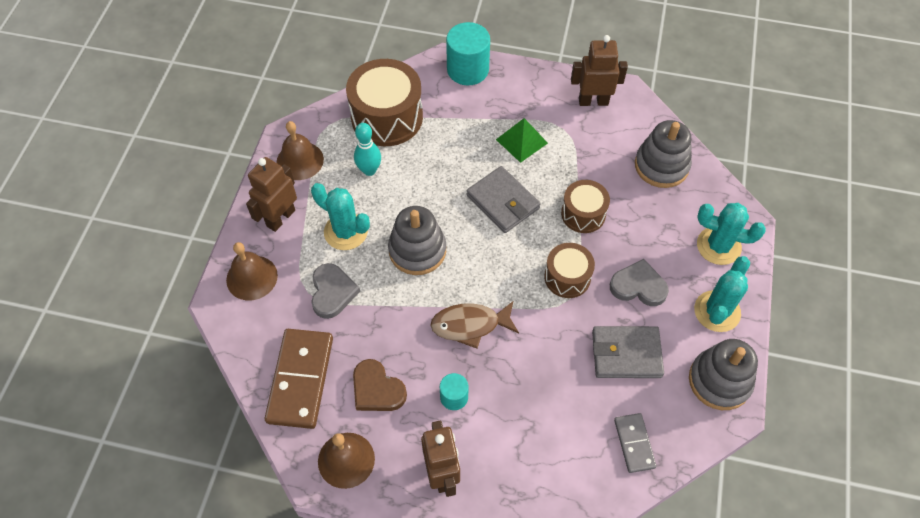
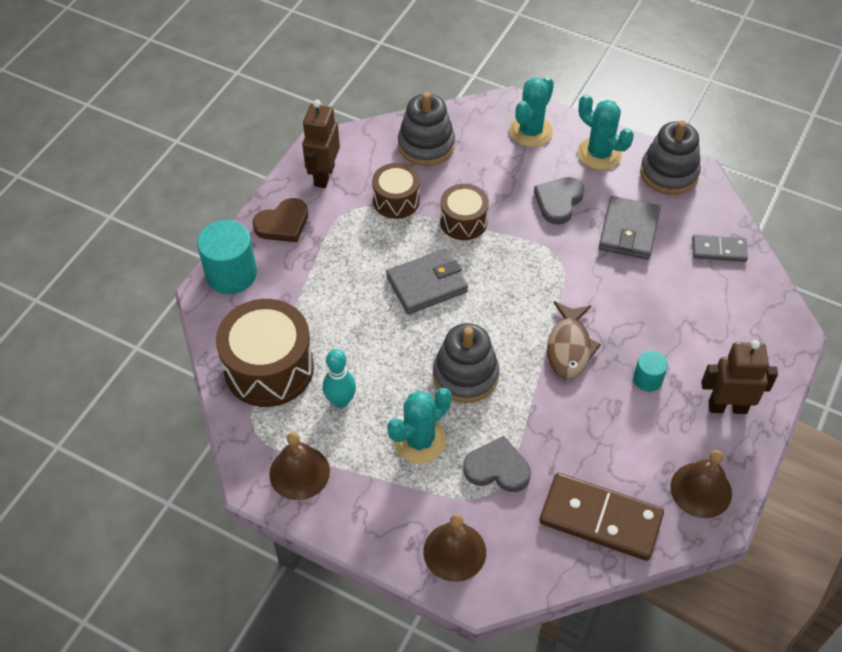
camera: 75 degrees left, 5 degrees down
(280, 218) = (378, 507): brown robot -> none
(377, 389) = (626, 446): brown heart -> brown heart (283, 224)
(521, 141) = (353, 249): green pyramid -> none
(567, 277) = (534, 253): brown drum -> brown drum (396, 200)

